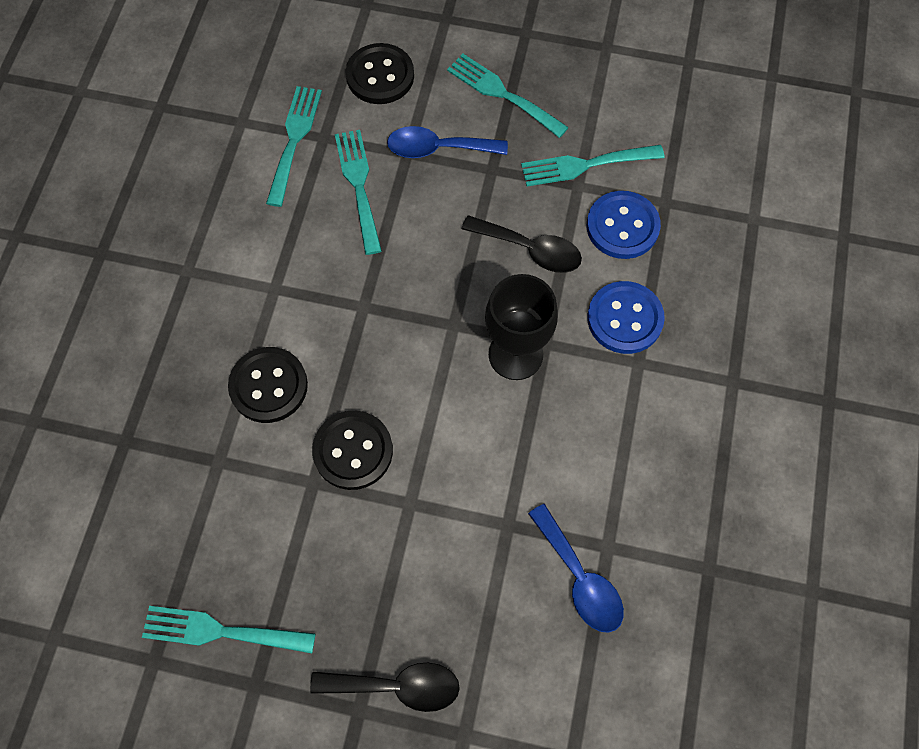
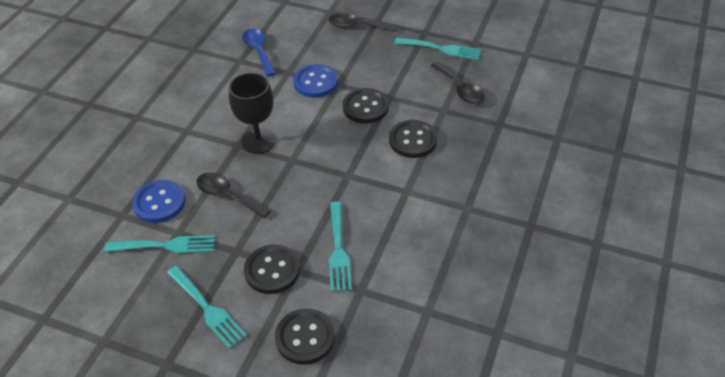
camera: 170 degrees left, 20 degrees down
(188, 517) = (460, 89): none -> black spoon
(294, 140) = (384, 290): turquoise fork -> none
(438, 148) = (272, 270): blue spoon -> black button
(625, 319) = (184, 152): blue button -> blue button (315, 82)

